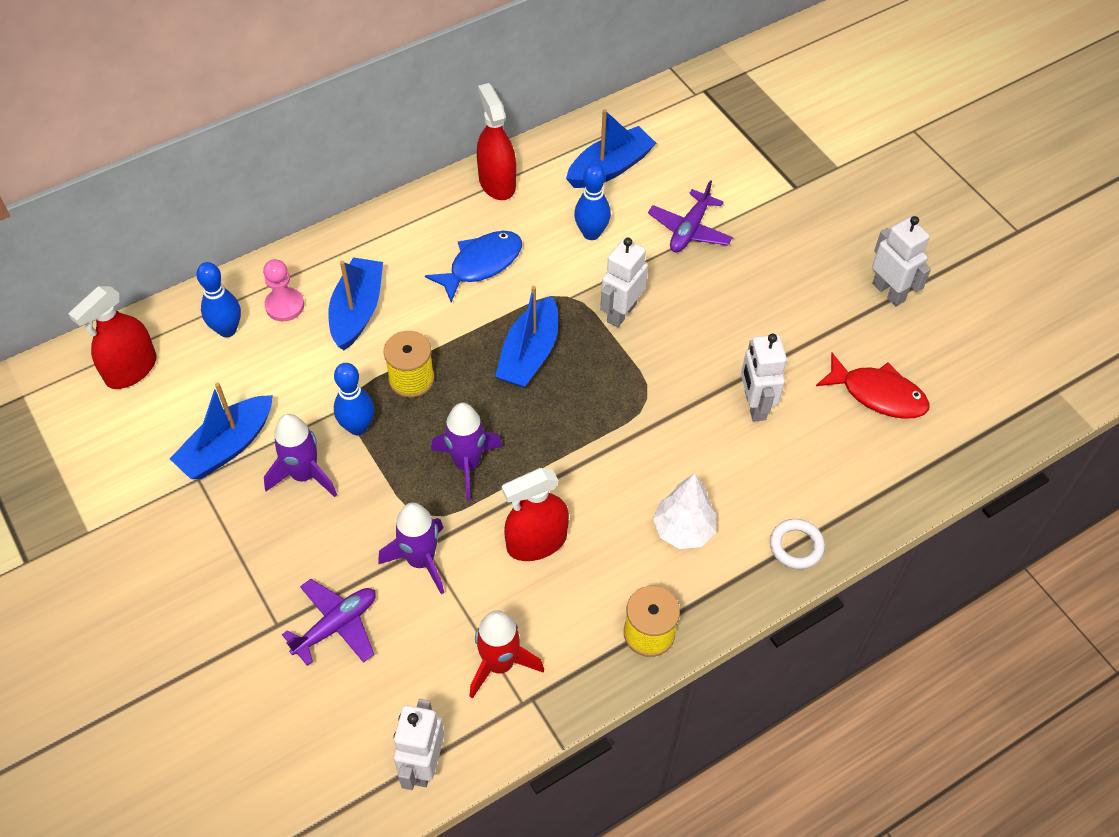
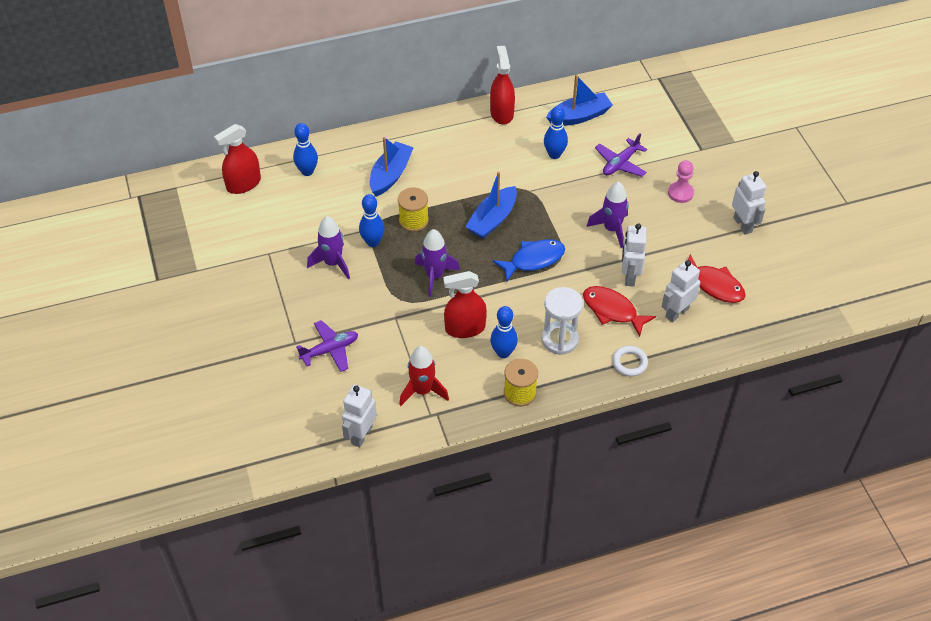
camera: 15 degrees right, 5 degrees down
(227, 446) = (290, 238): blue boat -> none
(284, 305) = (346, 164): pink pawn -> pink pawn (680, 193)
(421, 560) = (390, 324): purple rocket -> purple rocket (611, 229)
(481, 264) = (477, 161): blue fish -> blue fish (533, 260)
(605, 570) = (503, 352): none -> blue bowling pin
(621, 313) = (559, 206): white robot -> white robot (676, 312)
(683, 530) = (560, 339): white tree -> white hourglass
(746, 466) = (612, 310): none -> red fish

